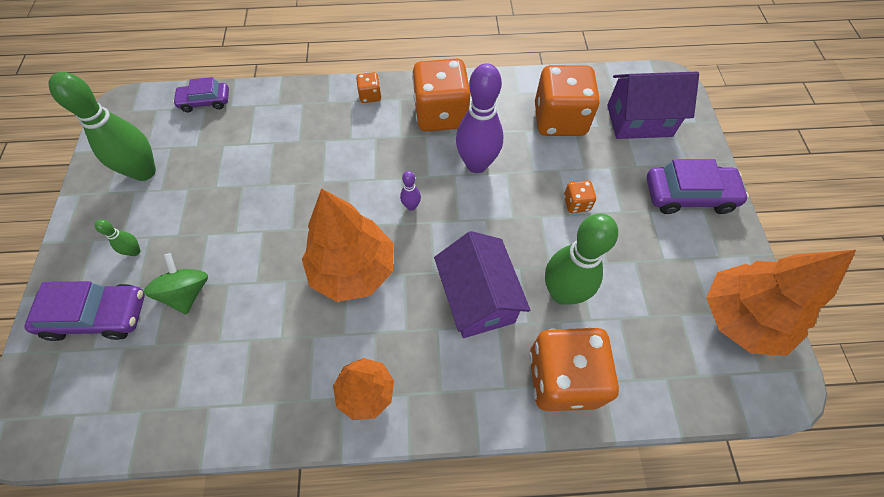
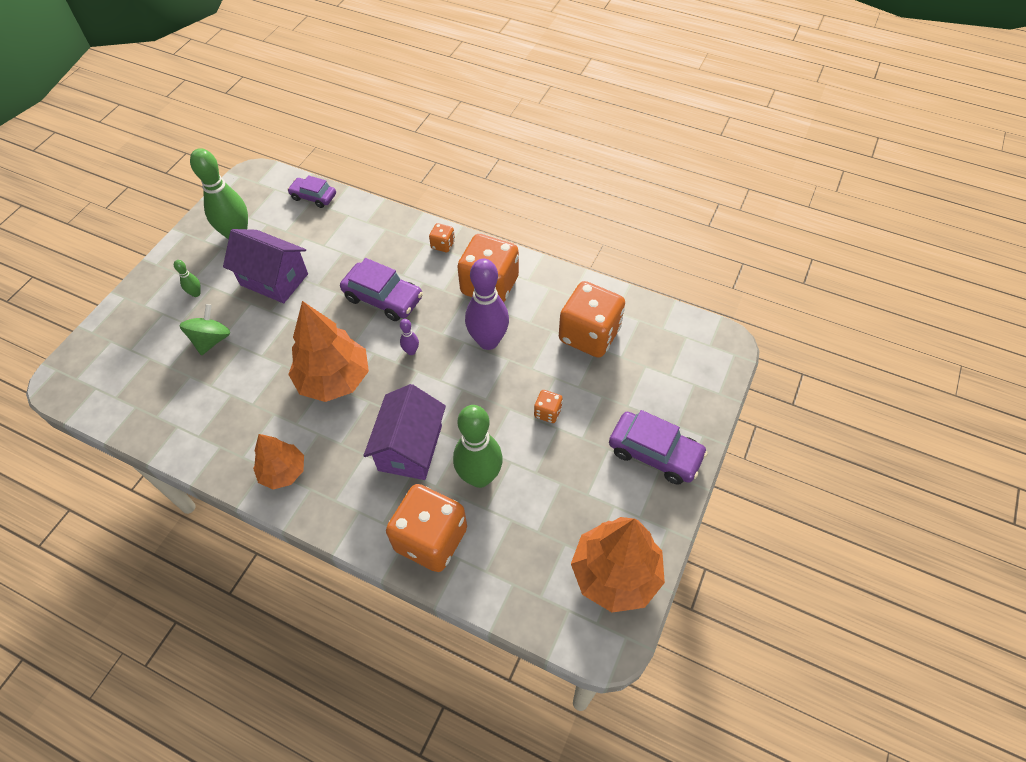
camera: 30 degrees right, 5 degrees down
(97, 315) = (146, 328): purple car -> purple car (383, 298)
(639, 120) = (663, 367): purple house -> purple house (274, 279)

